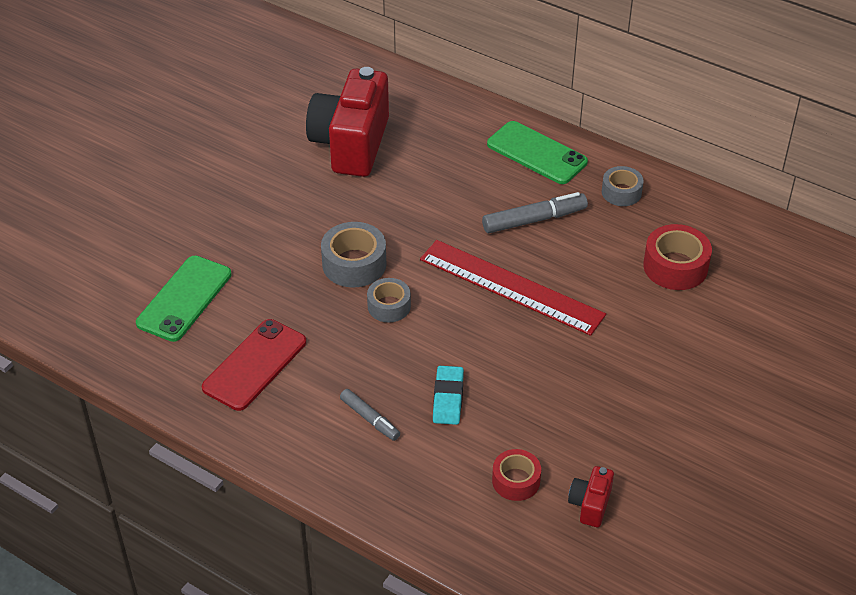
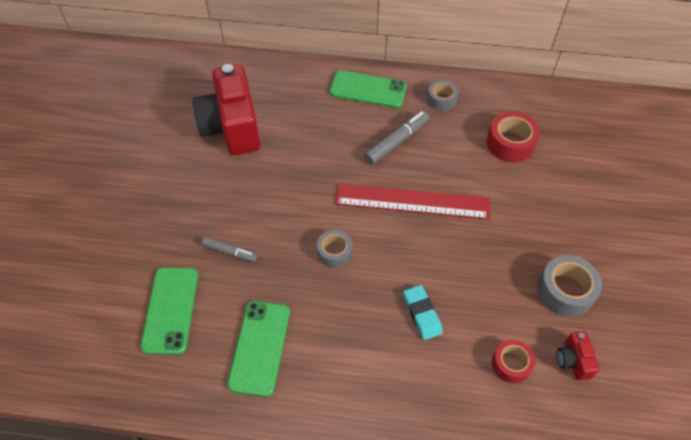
camera: 25 degrees left, 10 degrees up
(255, 365) = (260, 347): red phone -> green phone
(354, 264) = (289, 226): grey tape -> grey tape (565, 291)
(370, 419) = (375, 358): grey marker -> grey marker (230, 252)

